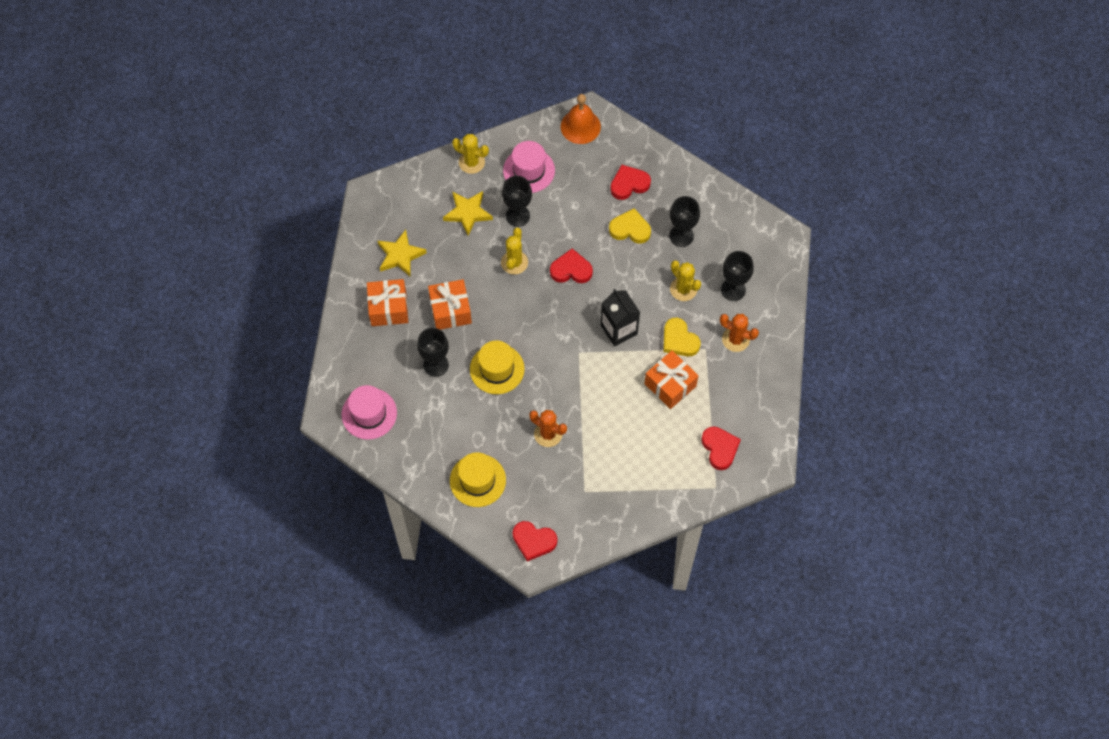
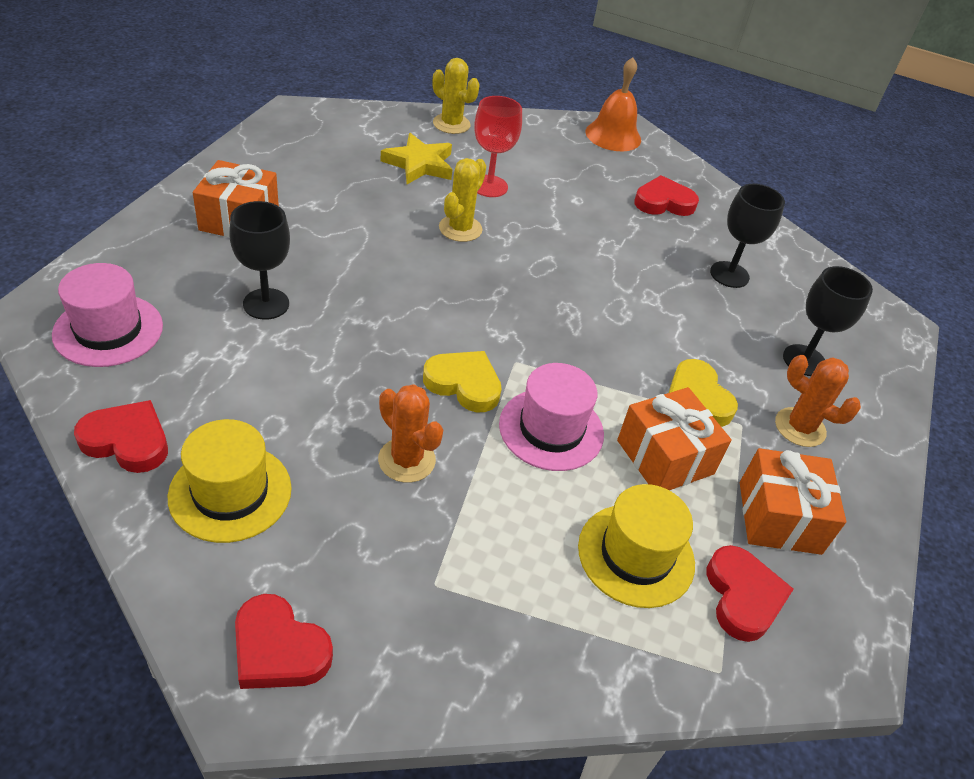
camera: 10 degrees right, 20 degrees down
(400, 255) = (296, 174): yellow star -> none
(450, 310) = (332, 250): orange gift -> orange gift (779, 517)
(497, 369) = (364, 340): yellow hat -> yellow hat (636, 555)
(517, 216) = (489, 186): black goblet -> red goblet
(529, 170) = (526, 151): pink hat -> pink hat (551, 429)
(571, 270) = (544, 261): red heart -> red heart (127, 441)
(619, 330) = (595, 353): black carton -> none
(630, 229) = (651, 245): yellow heart -> yellow heart (464, 384)
(683, 289) = (719, 335): yellow cactus -> none

